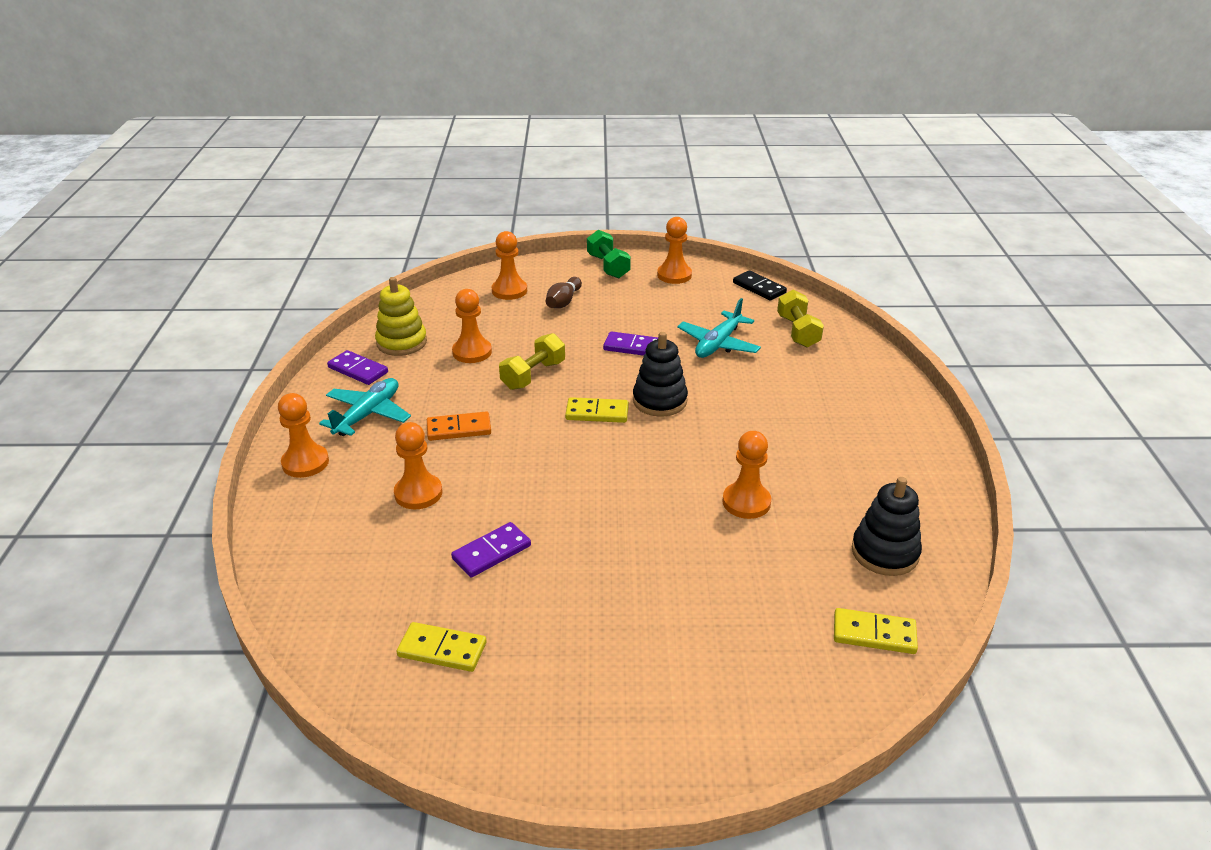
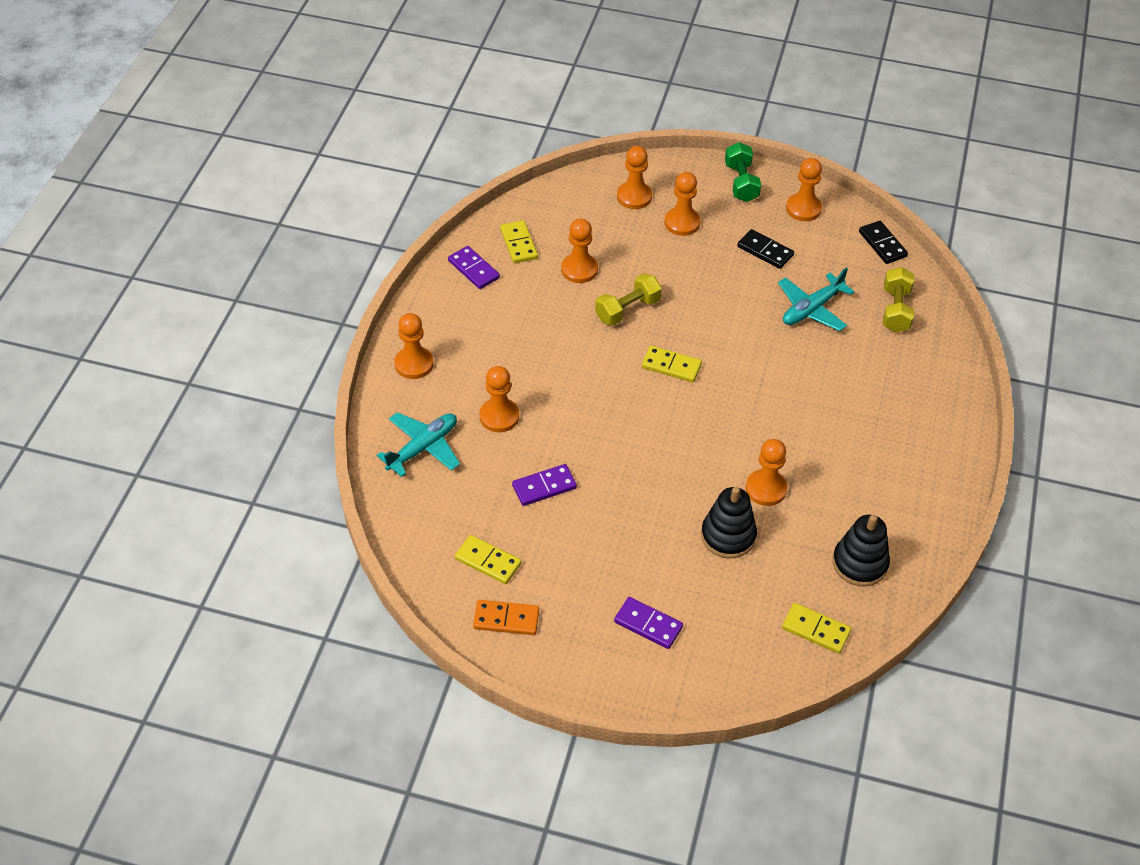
camera: 15 degrees right, 15 degrees up
(368, 414) = (473, 323): turquoise plane -> turquoise plane (423, 448)
(402, 342) = (518, 244): yellow stacking toy -> yellow domino
(459, 429) = (547, 356): orange domino -> orange domino (506, 619)
(563, 302) = (682, 223): brown bowling pin -> orange pawn
(633, 347) = (729, 295): purple domino -> purple domino (648, 624)
(652, 309) = (765, 251): none -> black domino
(659, 401) = (732, 365): black stacking toy -> black stacking toy (728, 536)

